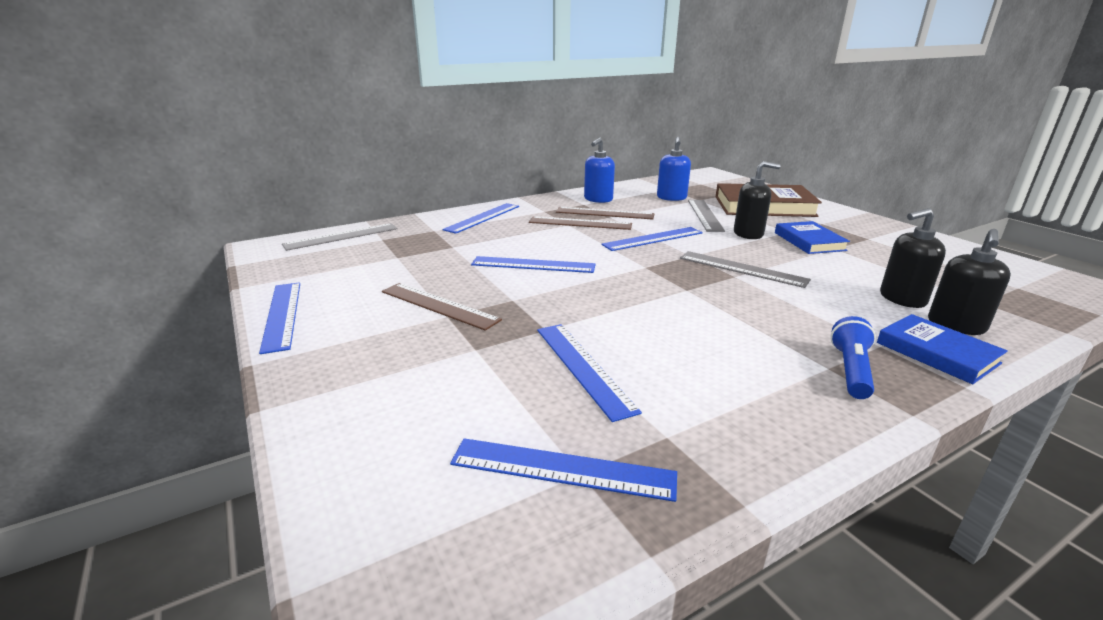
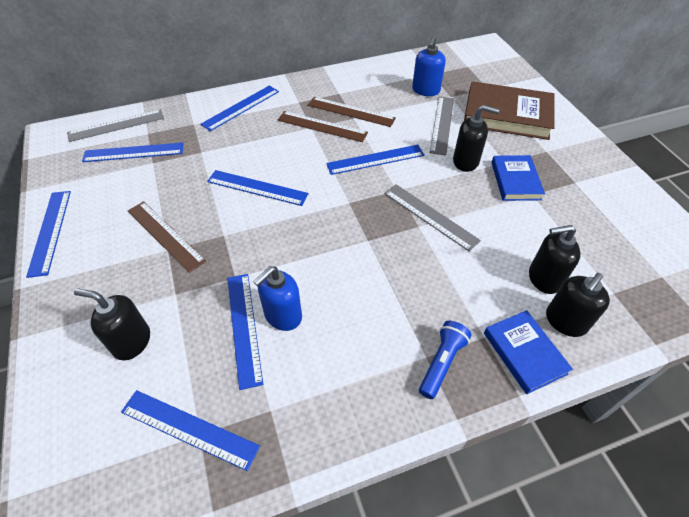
camera: 10 degrees right, 25 degrees up
(371, 252) = (133, 152): none -> blue ruler
(435, 395) = (131, 342): none -> black soap dispenser
(598, 199) = (355, 86): blue soap dispenser -> blue soap dispenser (283, 316)

